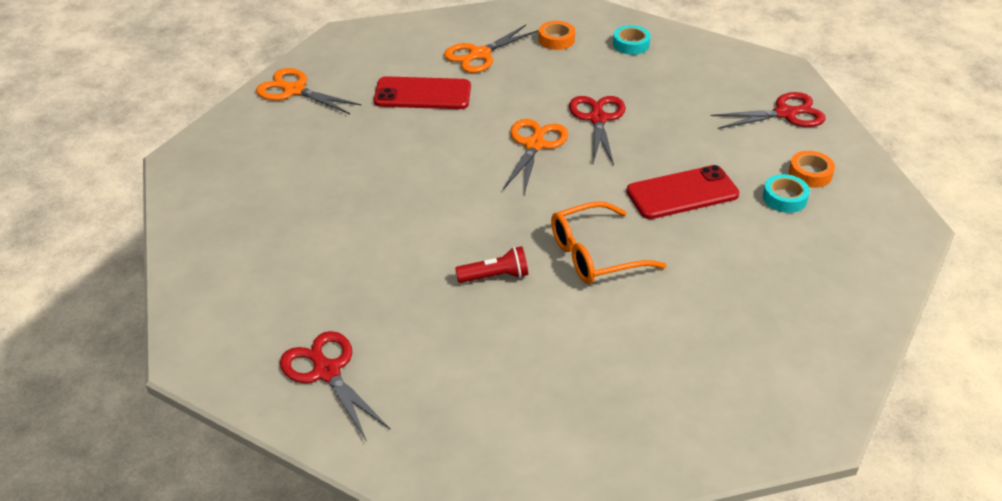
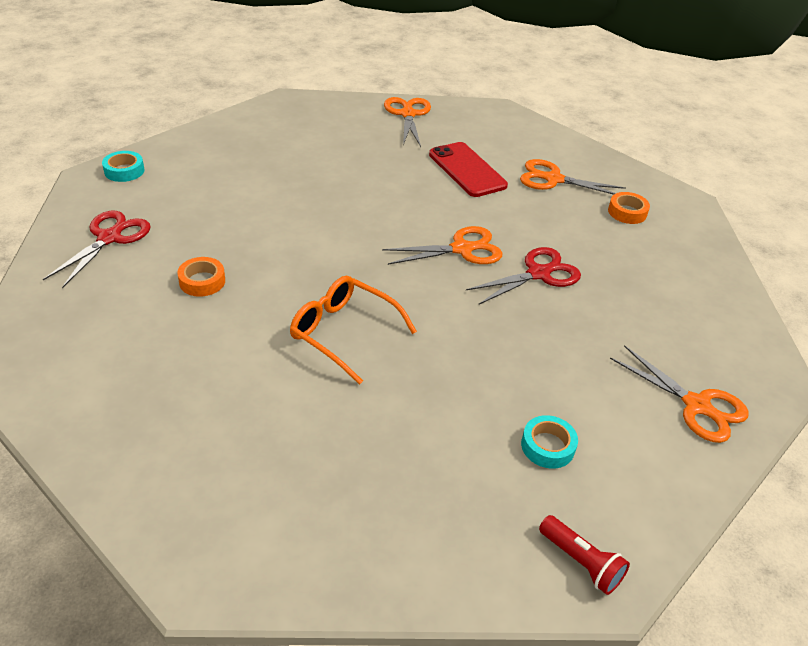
camera: 55 degrees right, 0 degrees up
(495, 276) = (271, 283): red flashlight -> red flashlight (581, 562)
(631, 44) = (678, 258): turquoise tape -> turquoise tape (124, 171)
(682, 193) = (482, 364): red phone -> none
(785, 114) = (696, 405): red scissors -> orange scissors
(810, 174) = (611, 457): orange tape -> orange tape (202, 281)

